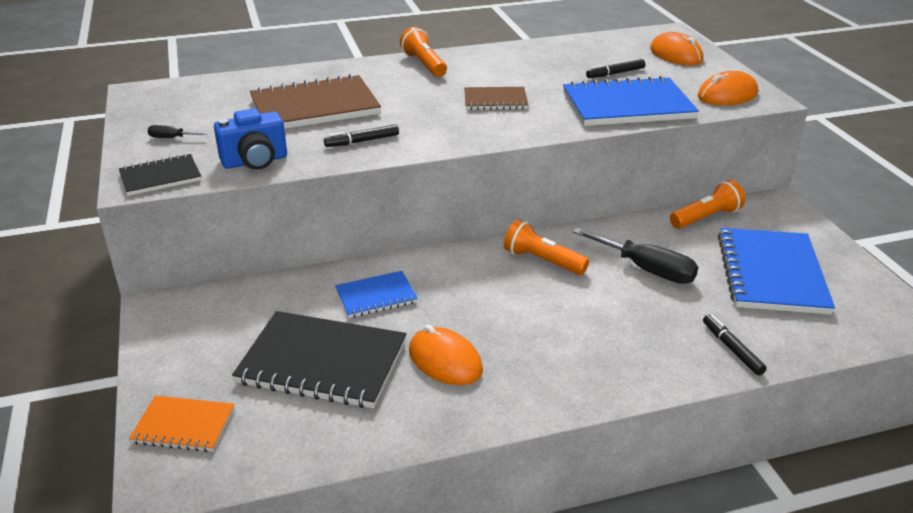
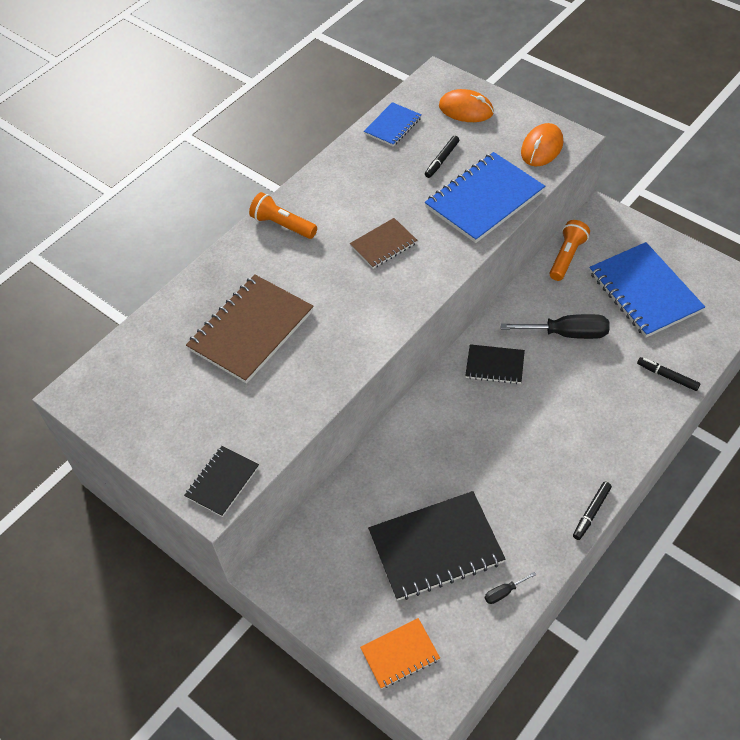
camera: 30 degrees left, 20 degrees up
(171, 138) = (176, 434): black screwdriver -> black screwdriver (504, 592)
(255, 161) = (275, 422): blue camera -> none
(362, 141) = (332, 351): black marker -> black marker (591, 512)
(376, 296) = (414, 468): blue notebook -> blue notebook (393, 126)
(445, 361) = (510, 495): orange mouse -> none
(542, 261) = (495, 365): orange flashlight -> black notebook

